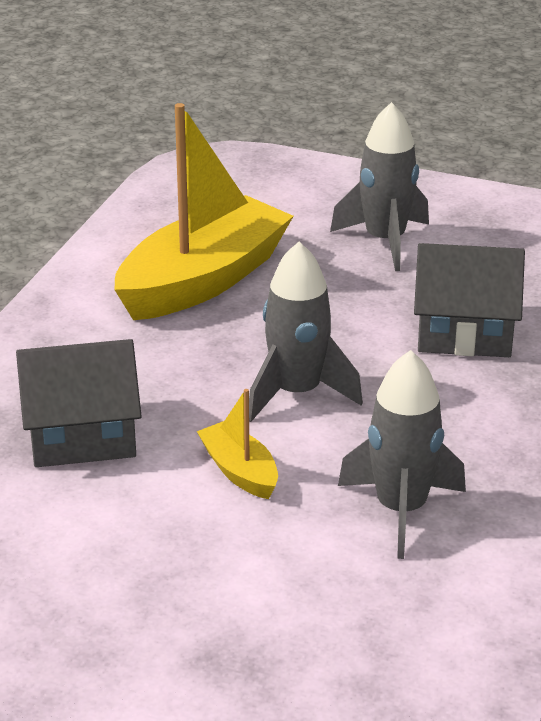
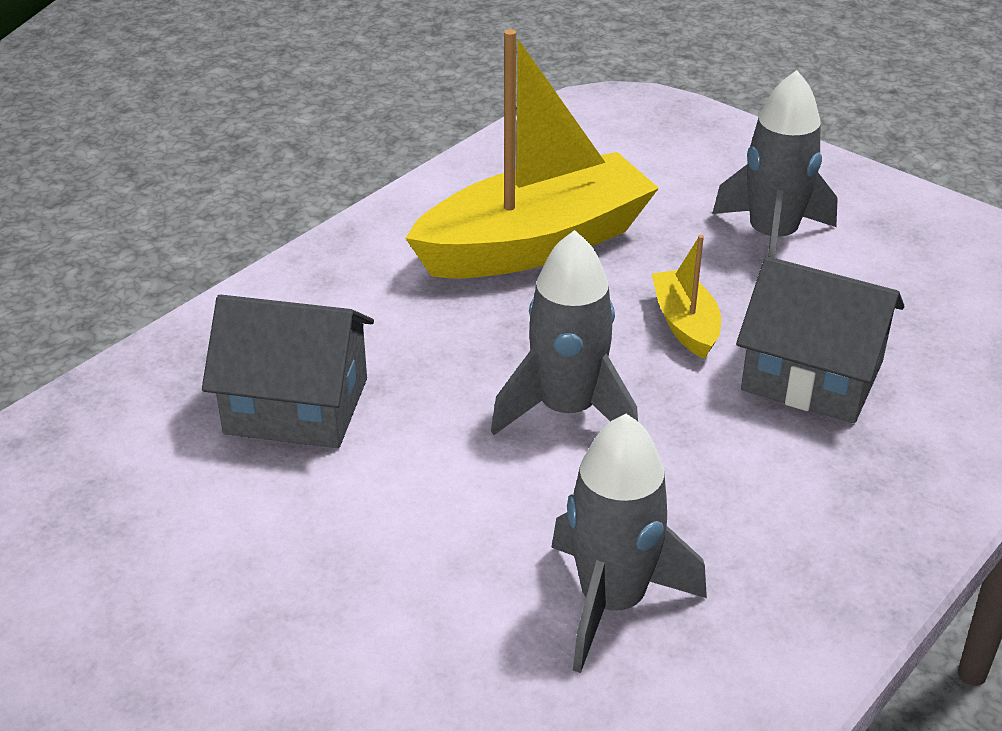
camera: 20 degrees right, 5 degrees up
(239, 471) = (446, 497): yellow boat -> yellow boat (685, 324)

